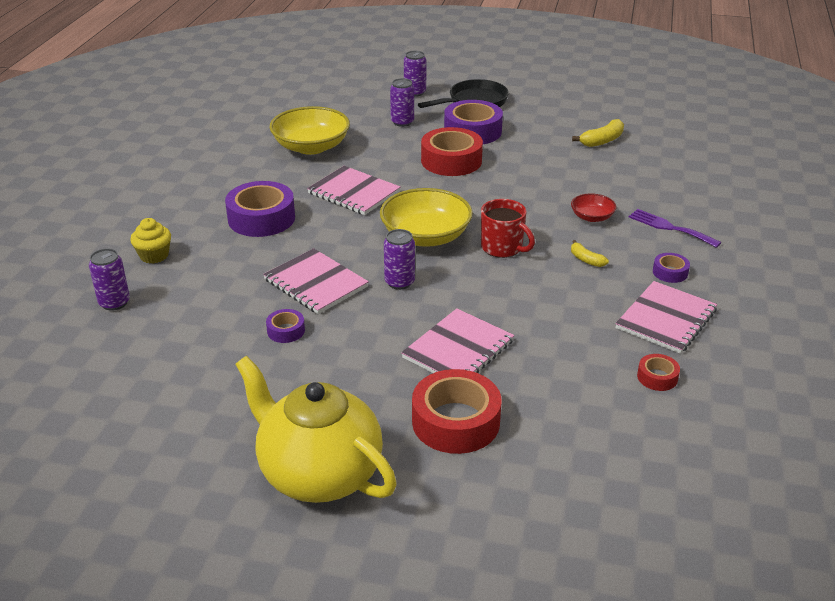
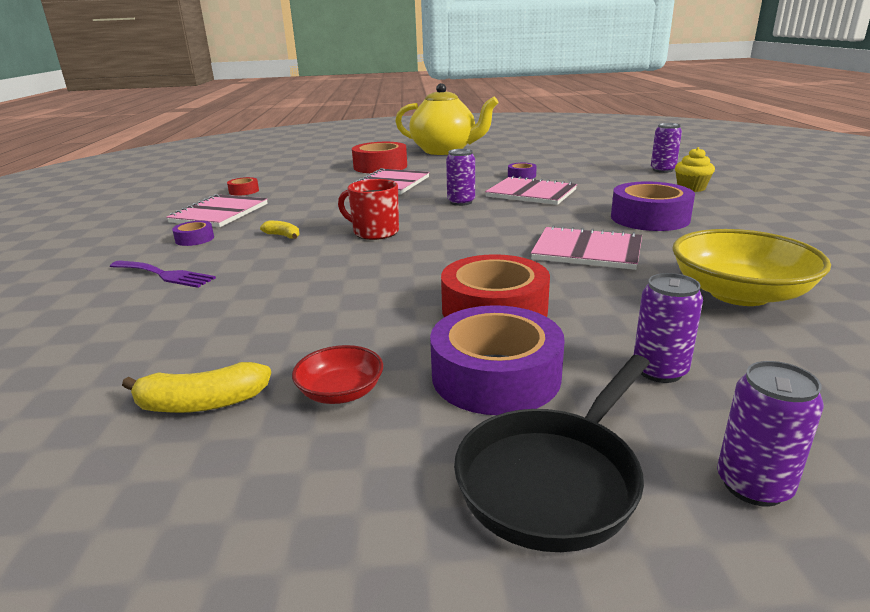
camera: 165 degrees right, 10 degrees down
(425, 236) = (462, 229): yellow bowl -> none
(592, 217) = (266, 271): red bowl -> red bowl (341, 392)
(602, 141) = (202, 404): yellow banana -> yellow banana turned 135 degrees counterclockwise

